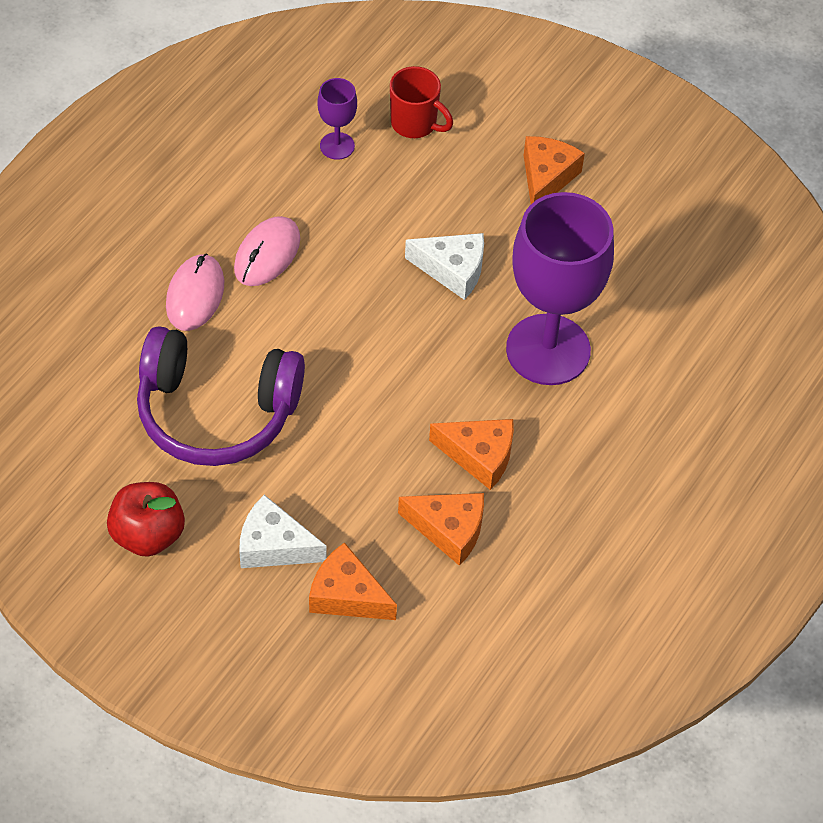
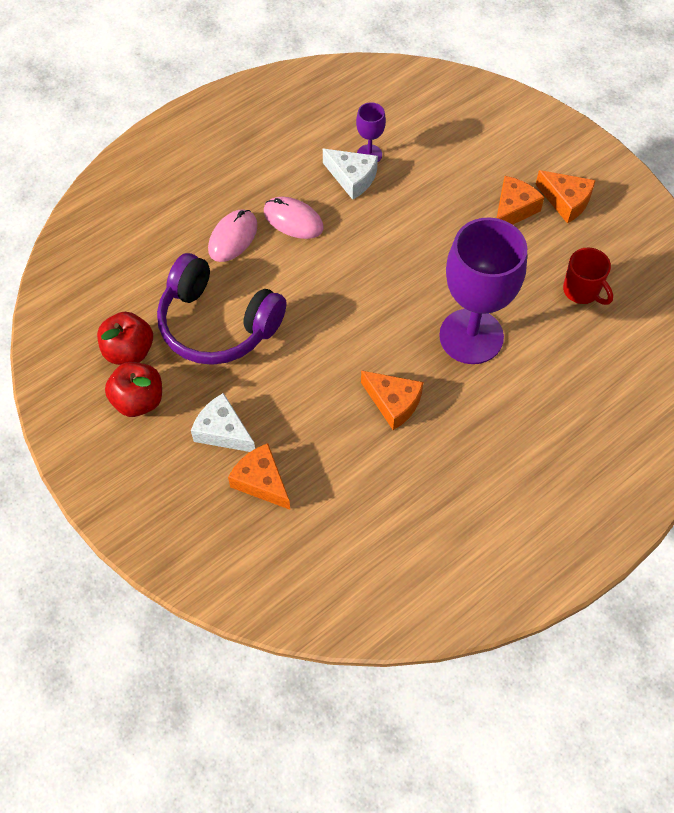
camera: 20 degrees right, 5 degrees up
(111, 475) = (129, 351): none -> red apple
(267, 254) = (293, 220): pink mouse -> pink mouse turned 75 degrees clockwise
(415, 124) = (430, 150): red mug -> red mug (582, 291)
(449, 530) = (352, 452): orange cheese -> orange cheese (566, 201)
(452, 270) = (421, 261): white cheese -> white cheese (352, 178)

